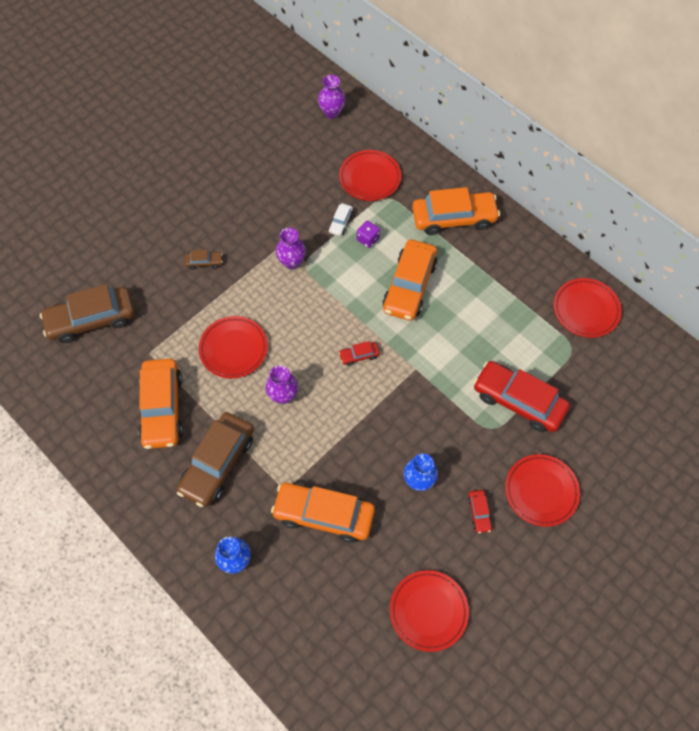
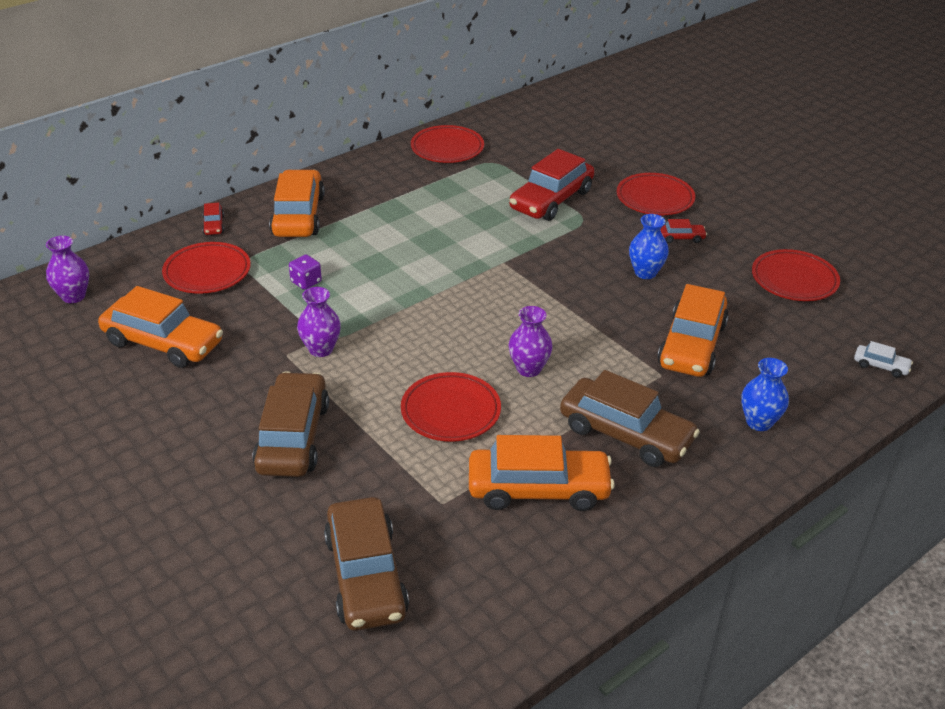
camera: 85 degrees left, 25 degrees down
(204, 262) = (293, 437): brown car -> brown car, size x2.30
(340, 222) = (271, 302): white car -> white car (880, 366)
(359, 355) = (478, 302): red car -> red car (213, 225)
(409, 286) = (387, 256): orange car -> orange car (163, 343)

